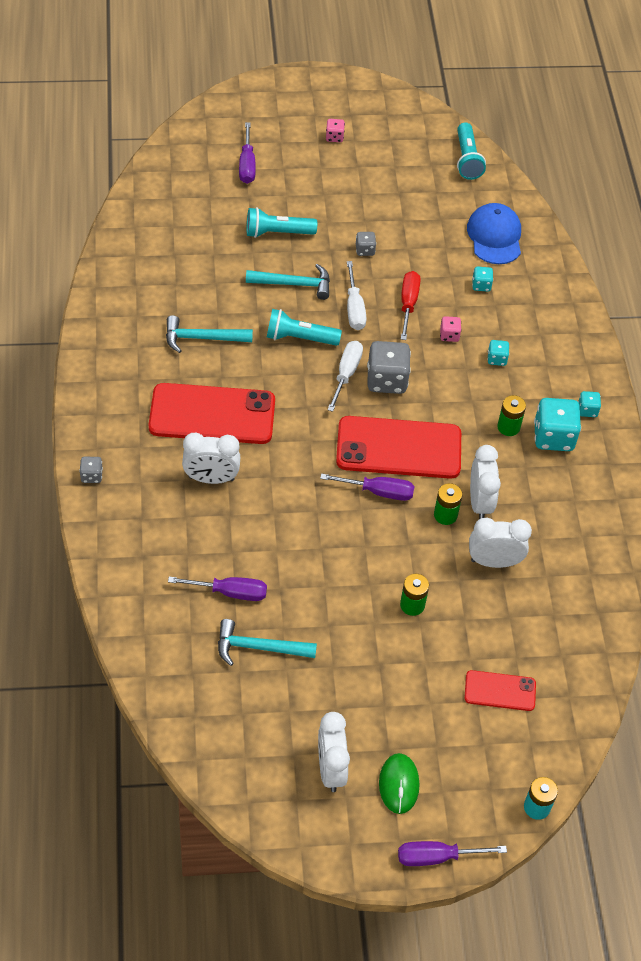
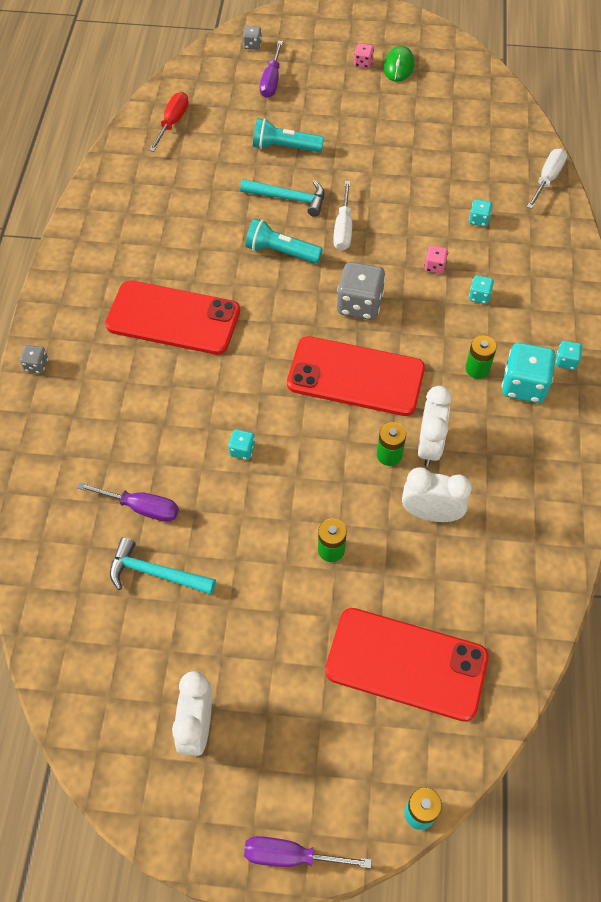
camera: 15 degrees right, 5 degrees up
(202, 338) = (184, 241): turquoise hammer -> none
(211, 478) = (155, 384): white clock -> none
(310, 528) = (242, 450): none -> turquoise dice
(346, 374) = (319, 294): white screwdriver -> white screwdriver (547, 179)
(365, 250) = (367, 173): grey dice -> grey dice (252, 45)
(378, 492) = (323, 420): purple screwdriver -> none
(398, 784) = (268, 758): green mouse -> green mouse (398, 66)
(408, 304) = (399, 230): red screwdriver -> red screwdriver (172, 123)
(467, 159) = (490, 96): turquoise flashlight -> none
(495, 236) = (503, 173): blue cap -> none
(500, 691) = (406, 664): red phone -> red phone, size x1.94

